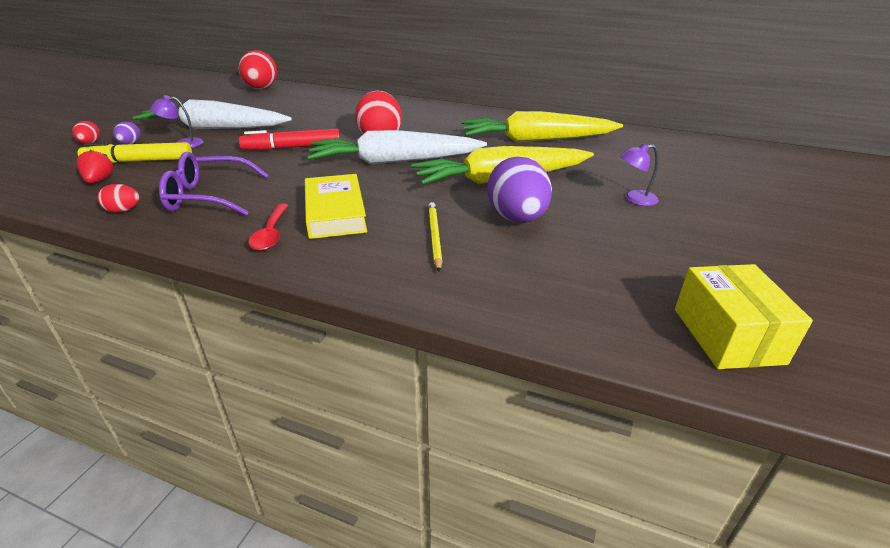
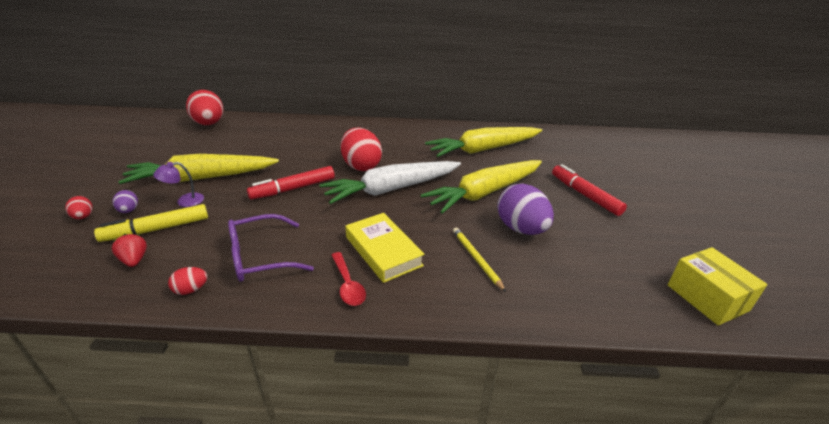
camera: 20 degrees left, 0 degrees up
(215, 128) = (201, 178): white carrot -> yellow carrot
(634, 199) = (585, 195): purple lamp -> red marker

